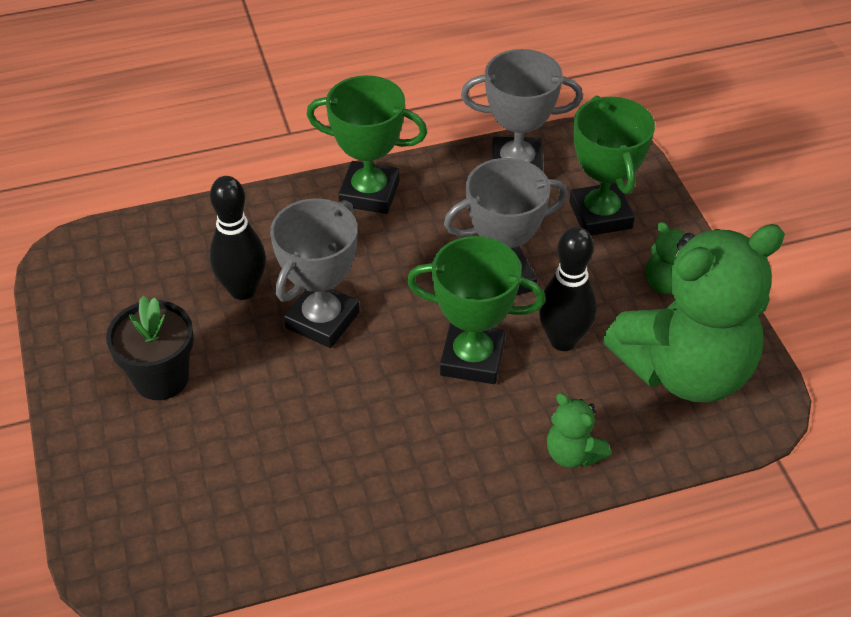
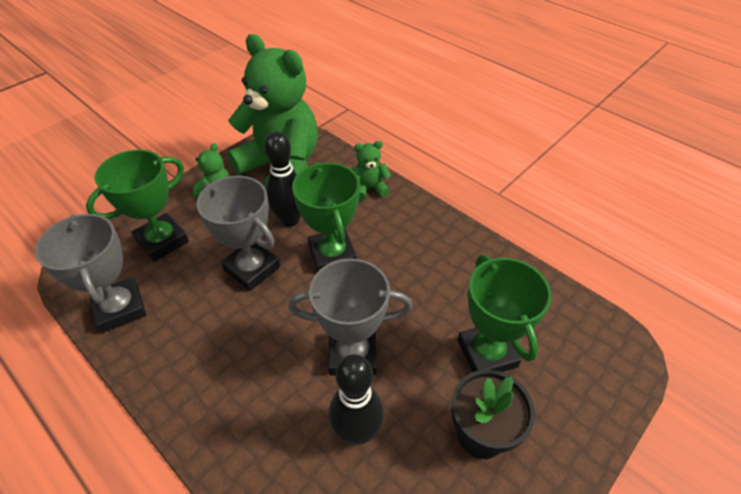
camera: 120 degrees left, 0 degrees up
(369, 193) = (192, 397): green trophy -> green trophy (487, 353)
(573, 454) = (369, 188): green teddy bear -> green teddy bear turned 120 degrees counterclockwise

